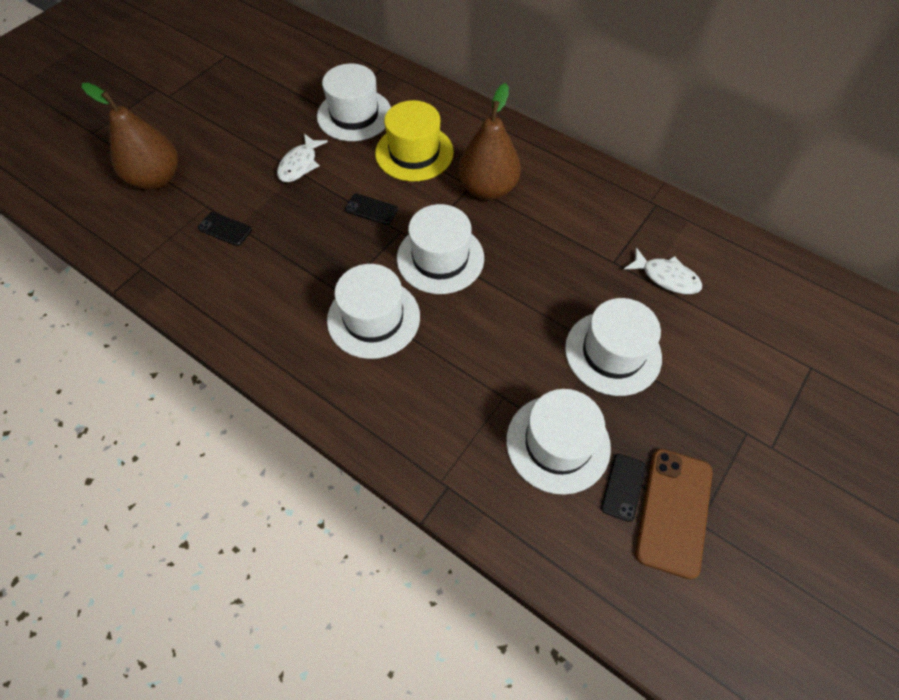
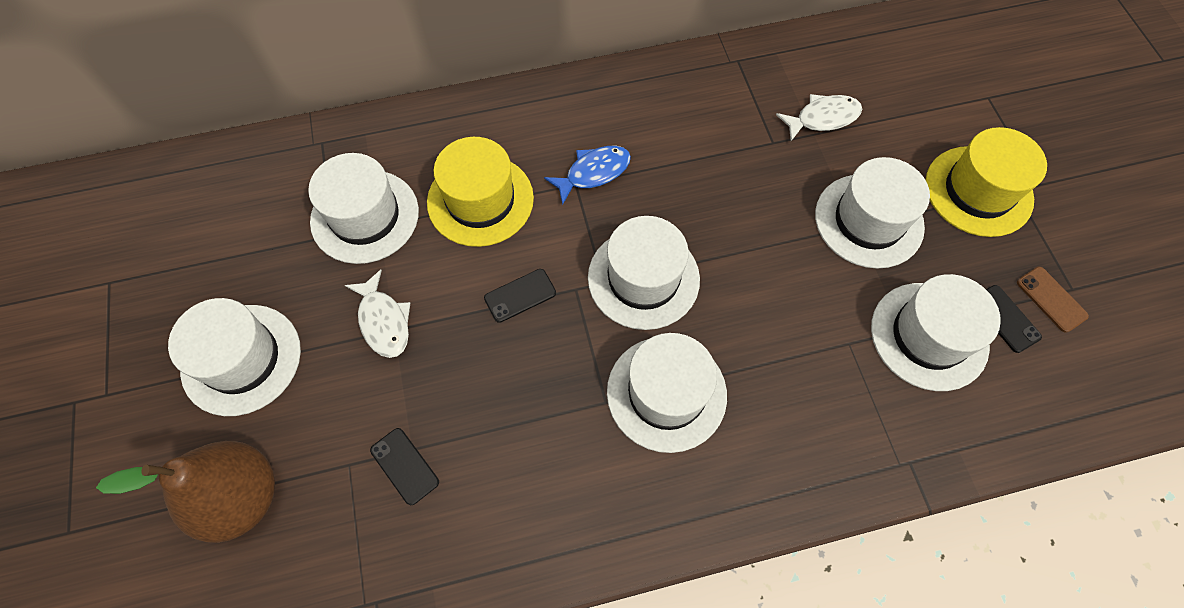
camera: 50 degrees left, 5 degrees up
(225, 229) = (404, 466): black phone -> black phone turned 75 degrees clockwise
(228, 127) = (241, 359): none -> white hat
(488, 189) = (593, 173): brown pear -> blue fish
(674, 511) = (1051, 299): brown phone -> brown phone, size x0.54
(716, 408) = (978, 191): none -> yellow hat

